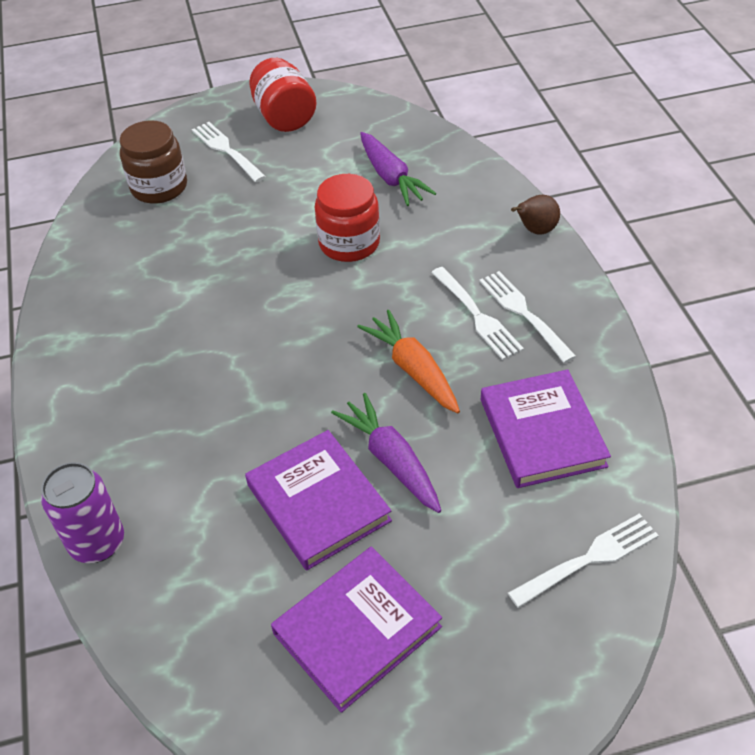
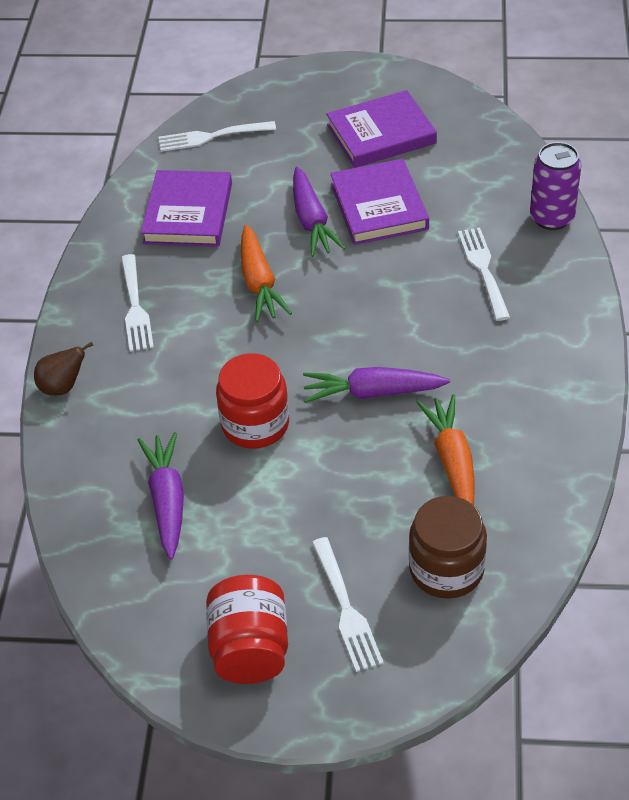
camera: 160 degrees left, 0 degrees up
(169, 256) = (452, 461): none -> orange carrot
(255, 292) = (372, 392): none -> purple carrot
(476, 315) = (177, 316): white fork -> white fork (484, 270)

